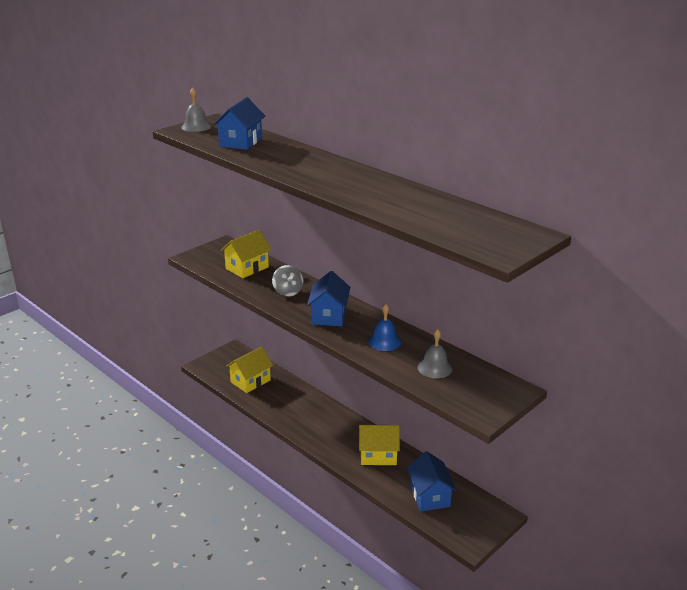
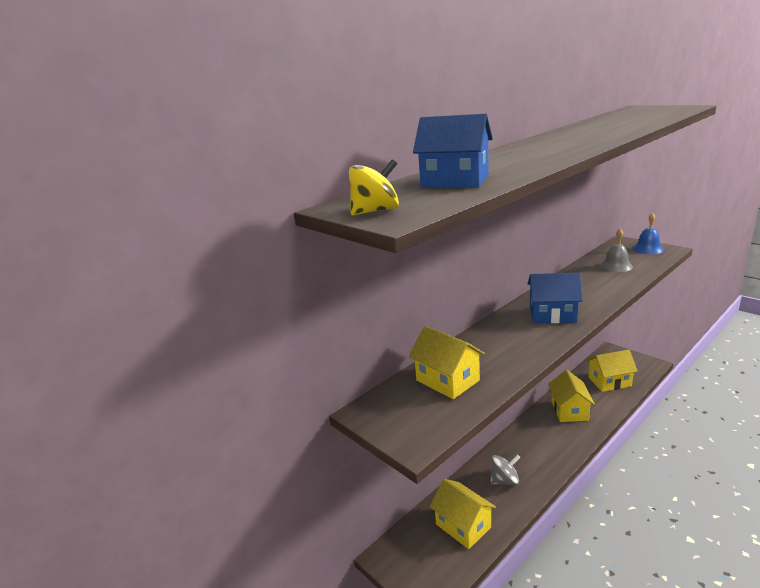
camera: 85 degrees left, 5 degrees down
(196, 126) = (375, 211): grey bell -> yellow spinning top
(288, 291) = (506, 343): grey spinning top -> grey spinning top (504, 480)
(384, 341) = (587, 286): blue bell -> blue bell (647, 249)
(429, 496) = (609, 382): blue house -> yellow house

